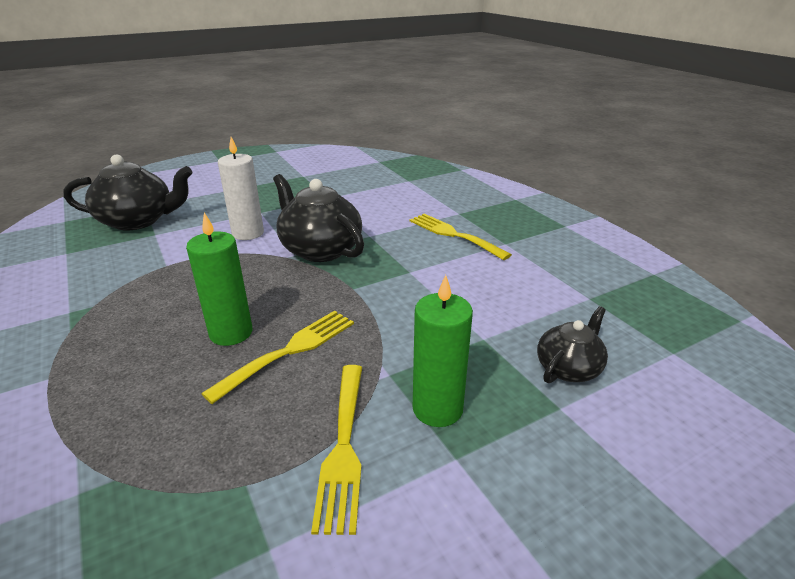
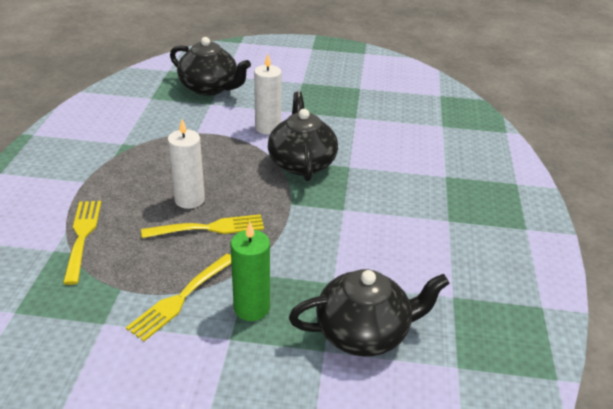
camera: 35 degrees right, 5 degrees up
(231, 333) = (189, 199): green candle -> white candle
(453, 235) = (415, 194): yellow fork -> yellow fork (82, 236)
(568, 368) = (364, 332): black teapot -> black teapot, size x1.74

